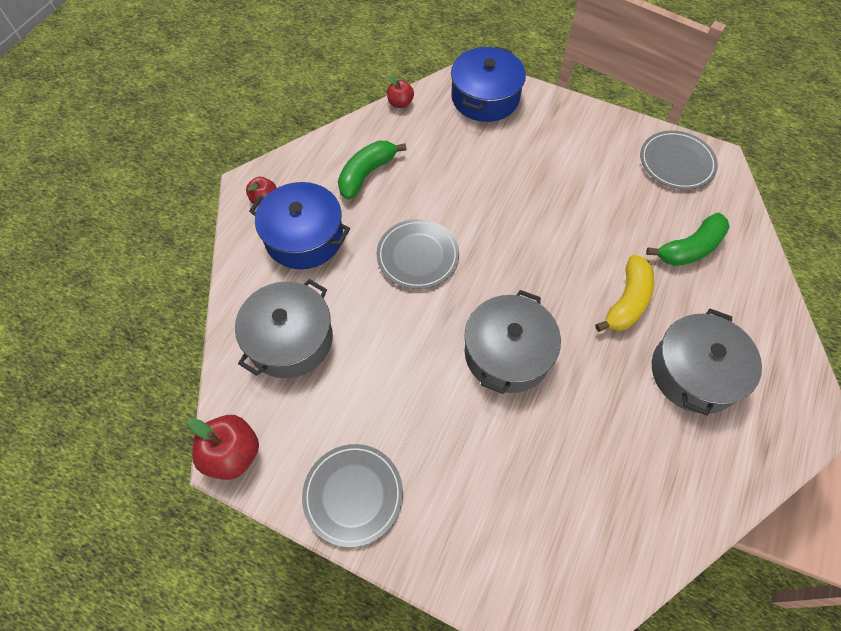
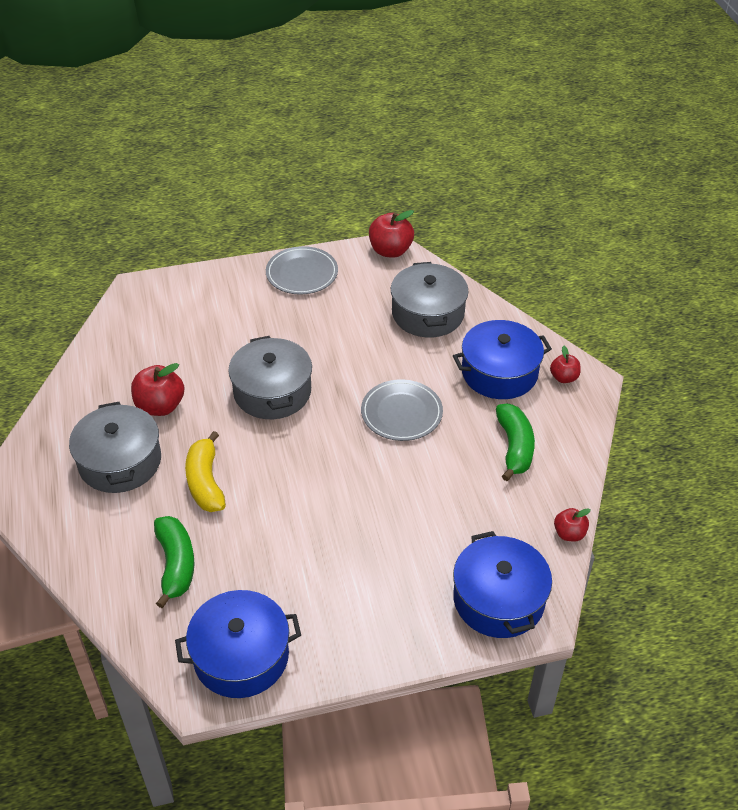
camera: 140 degrees right, 15 degrees down
(624, 411) = (160, 406): none -> red apple
(676, 162) = (241, 656): grey plate -> blue pot
(690, 248) = (176, 564): green banana -> green banana turned 150 degrees clockwise

